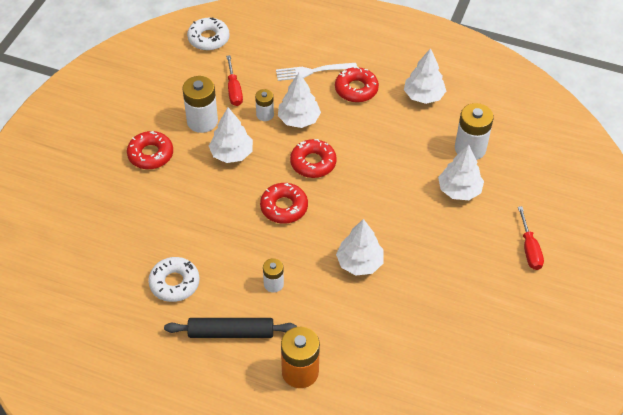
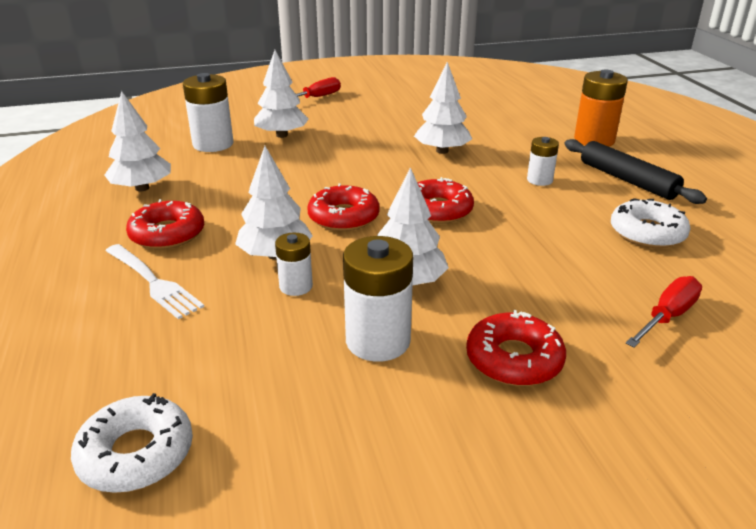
camera: 125 degrees left, 20 degrees down
(234, 90) = (269, 342): red screwdriver -> red screwdriver (667, 316)

